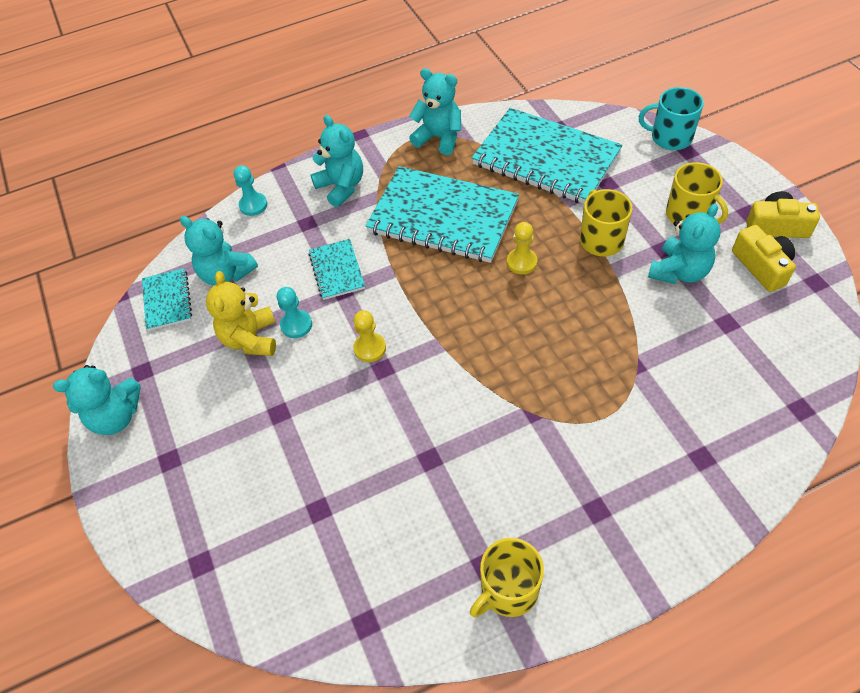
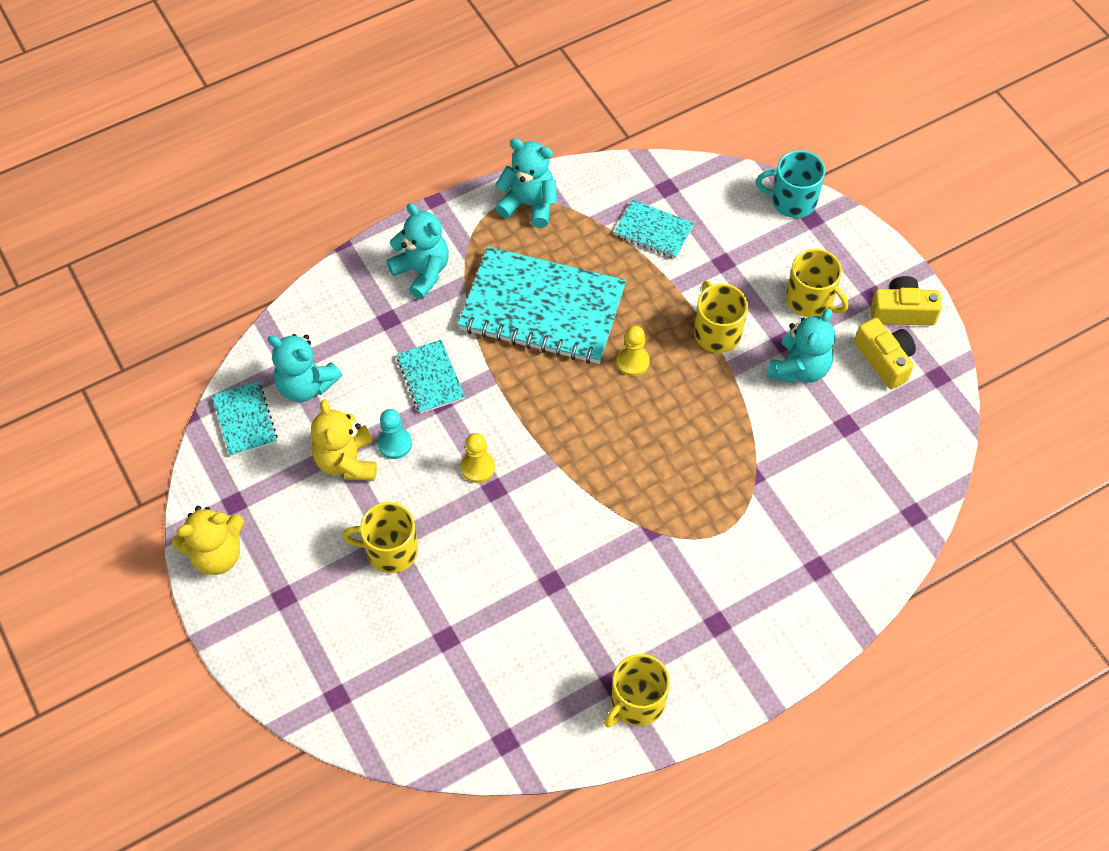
camera: 10 degrees left, 5 degrees up
(116, 416) = (217, 554): turquoise teddy bear -> yellow teddy bear
(253, 205) = (322, 298): turquoise pawn -> none
(277, 421) = (390, 550): none -> yellow mug
(546, 159) = (653, 231): turquoise notebook -> turquoise notebook, size x0.48

